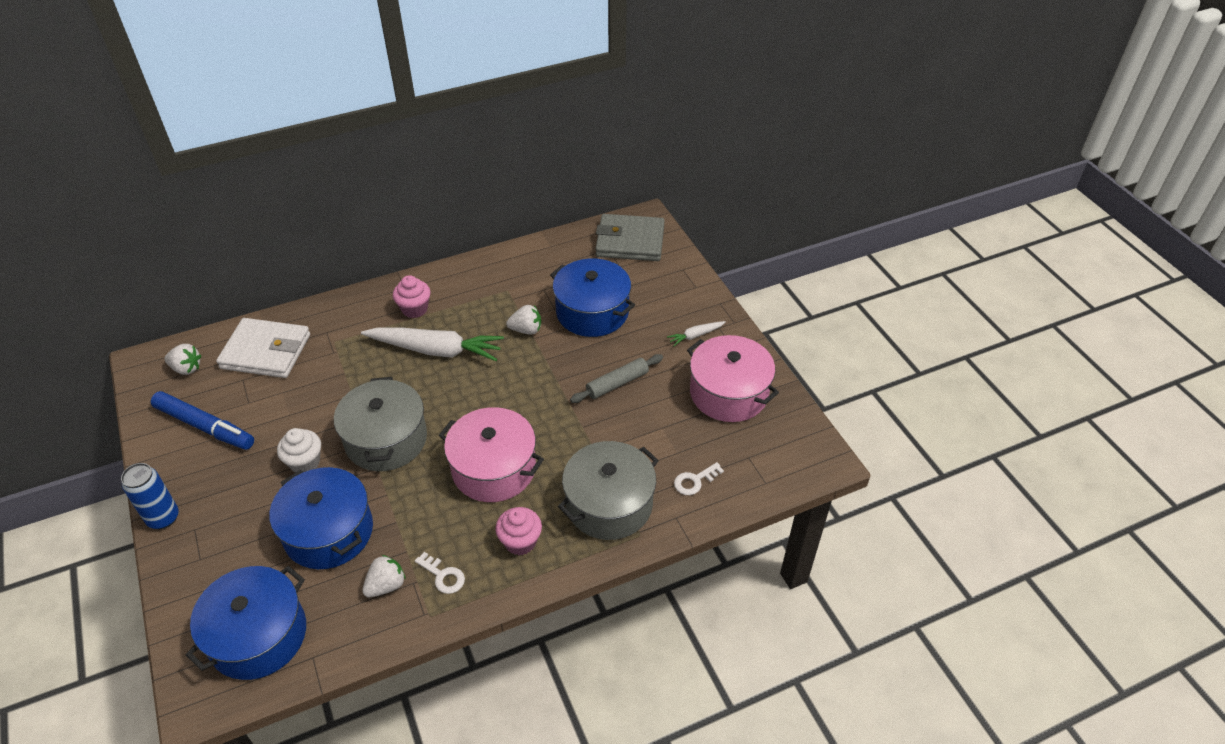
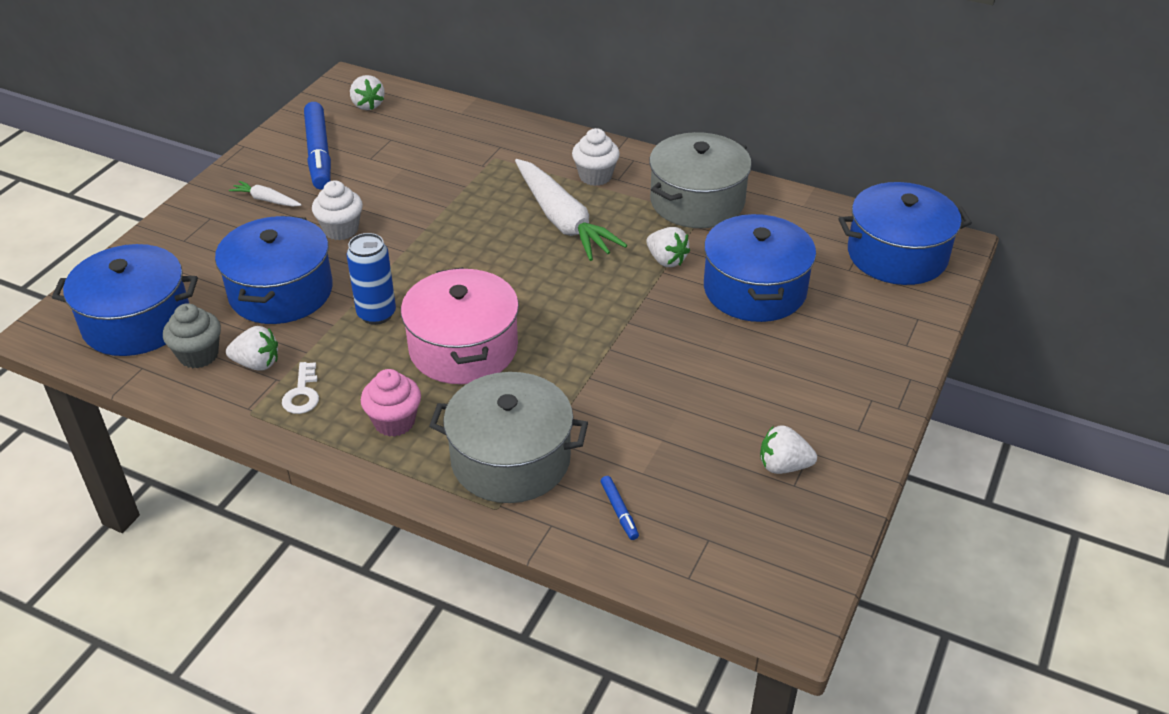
camera: 50 degrees right, 5 degrees down
(163, 518) = (205, 195): blue can -> blue can (376, 314)
(266, 351) = (436, 130): white wallet -> none
(339, 615) = (198, 355): none -> grey cupcake
(386, 439) = (419, 259): grey pot -> grey pot (697, 201)
(414, 309) = (595, 176): pink cupcake -> white cupcake
(617, 383) = (680, 368): grey rolling pin -> none
(630, 241) = (897, 255): grey wallet -> blue pot
(694, 481) = (619, 511): white key -> blue marker
(695, 335) = (832, 388): white carrot -> white carrot (266, 200)
(729, 393) = (783, 466): pink pot -> white strawberry

